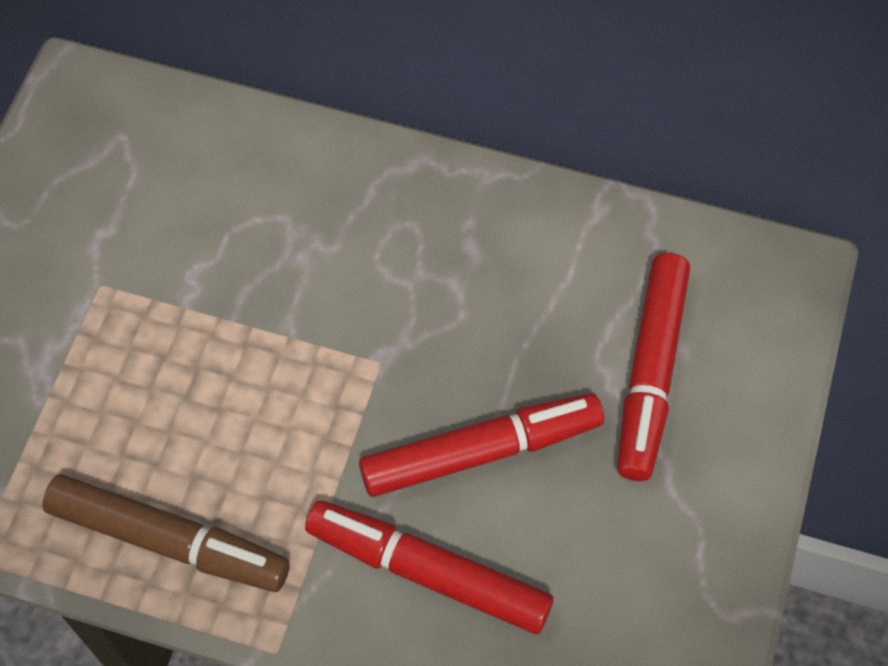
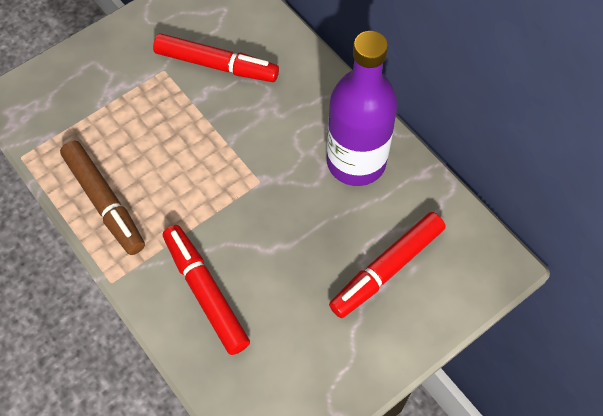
camera: 35 degrees right, 0 degrees up
(480, 451) = (274, 252): red marker -> red marker (216, 65)
(494, 249) = (356, 162): none -> purple bottle

